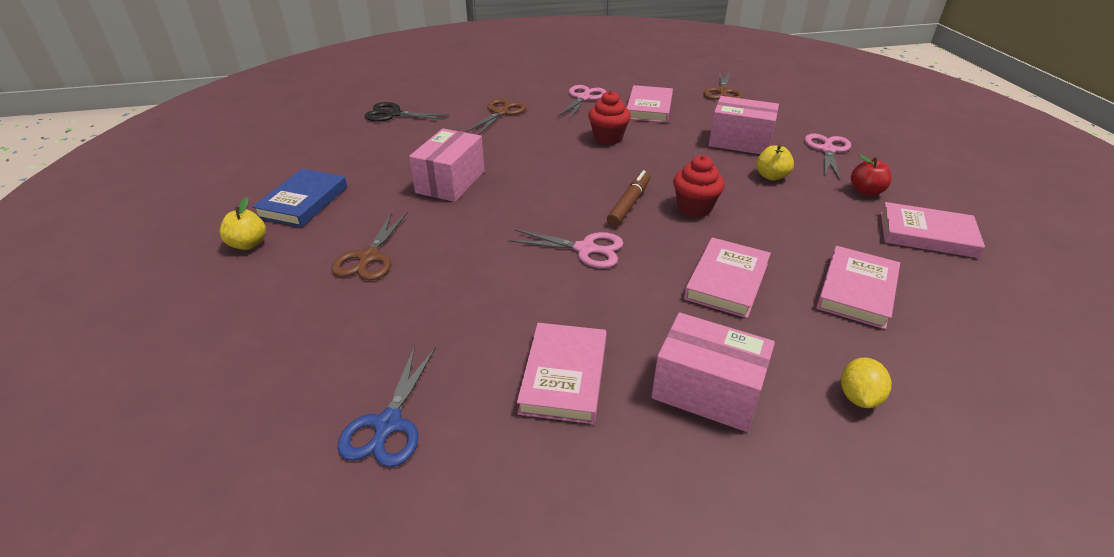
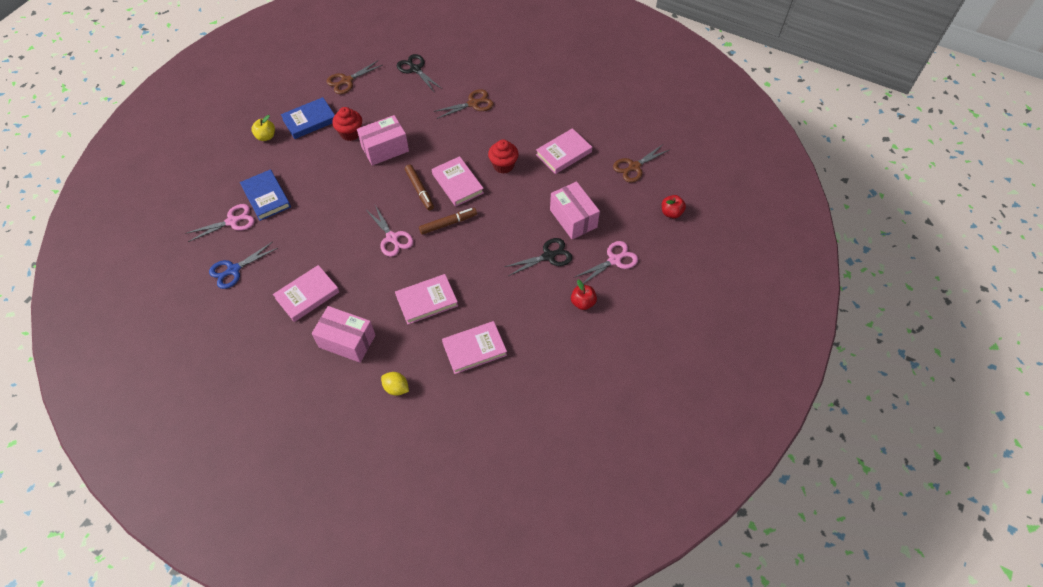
camera: 40 degrees right, 20 degrees up
(333, 304) = (266, 197): none -> blue book
(369, 257) = (302, 179): brown scissors -> brown scissors (347, 81)
(549, 194) = (419, 190): none -> brown marker
(583, 98) = (537, 118): pink scissors -> pink scissors (232, 221)
(694, 208) = (475, 249): red cupcake -> red cupcake (350, 133)
(707, 391) = (347, 341): pink box -> pink box turned 45 degrees counterclockwise
(771, 176) = (548, 256): yellow apple -> black scissors
(805, 103) = (671, 213): none -> red apple
(858, 397) = (396, 388): yellow lemon -> yellow lemon turned 60 degrees clockwise
(927, 234) = (564, 350): pink book -> pink book (457, 183)

